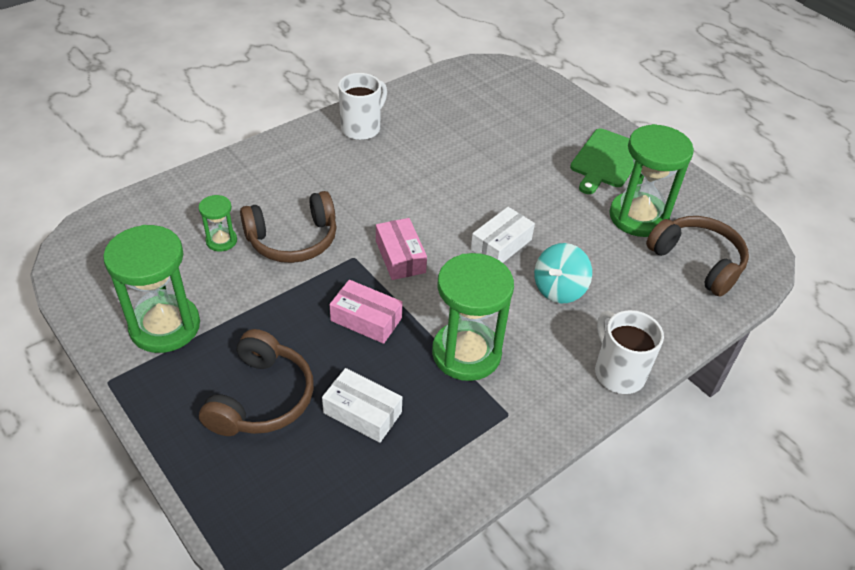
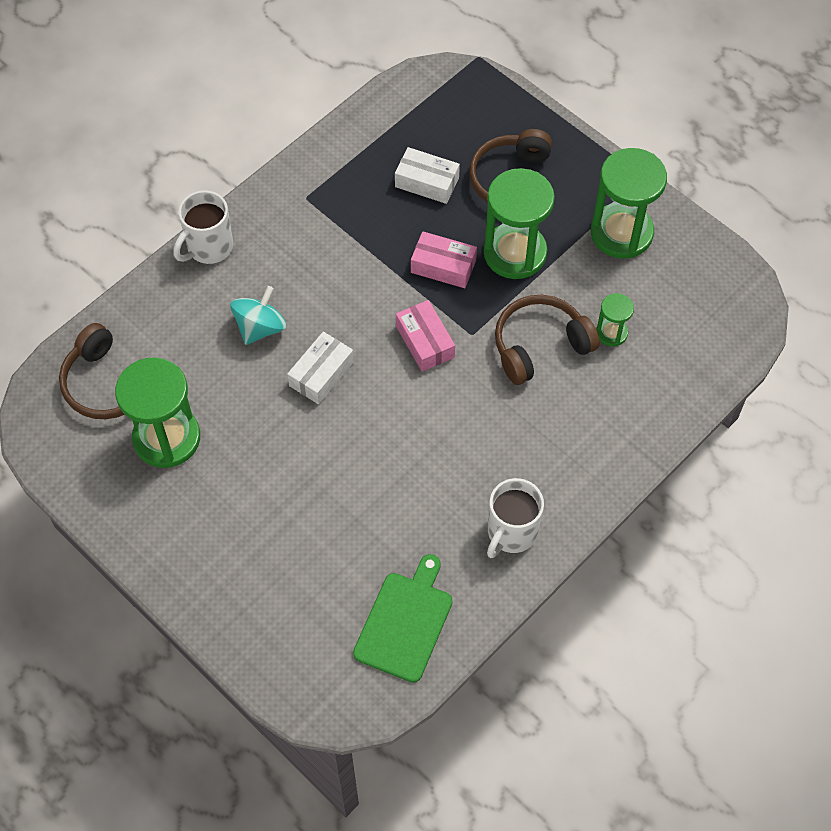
camera: 175 degrees right, 15 degrees up
(466, 353) = (346, 246): green hourglass -> green hourglass (515, 253)
(606, 160) = (195, 528): green cutting board -> green cutting board (405, 622)
(618, 372) = (208, 247): white mug -> white mug turned 75 degrees clockwise

